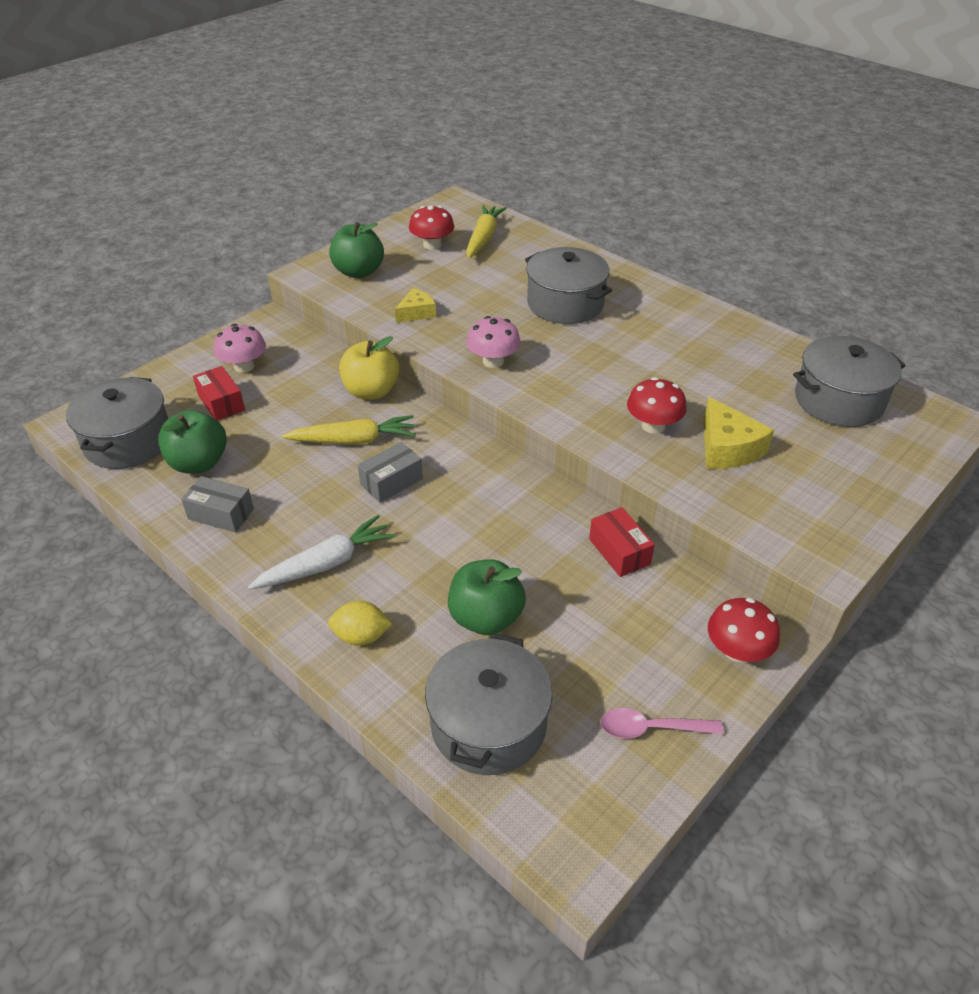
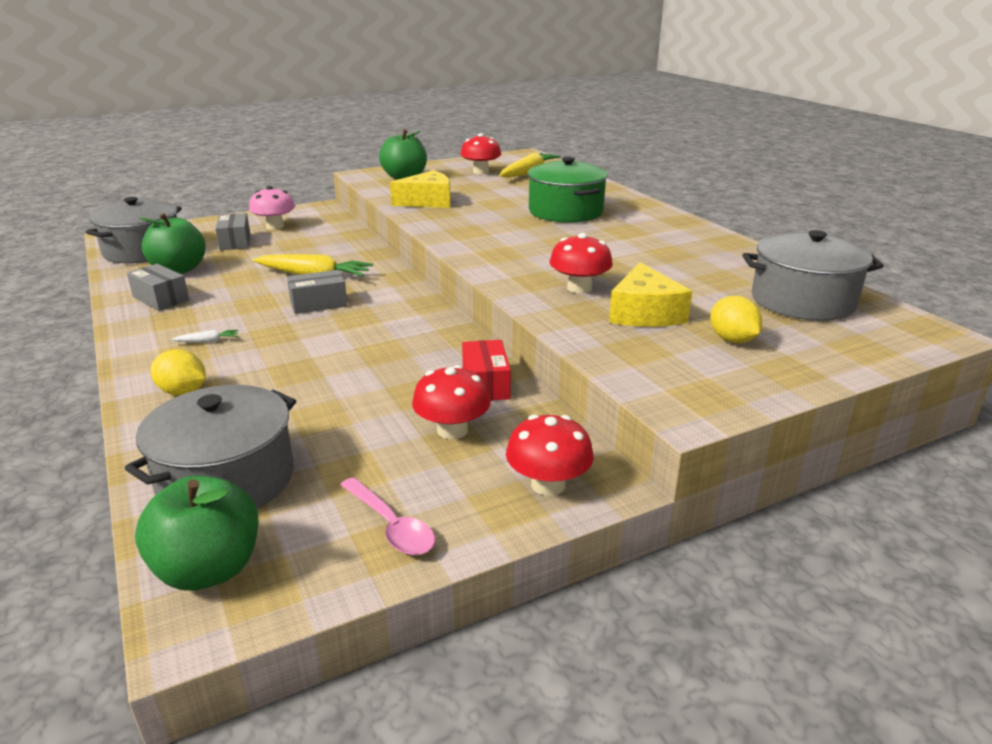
camera: 20 degrees right, 15 degrees down
(221, 403) = (235, 242): red box -> grey box
(326, 563) = (207, 341): white carrot -> white carrot, size x0.43
(371, 391) = (359, 252): yellow apple -> none
(416, 313) = (427, 201): yellow cheese -> yellow cheese, size x1.56
(486, 618) = (307, 403): green apple -> green apple (209, 569)
(493, 361) = (465, 233): pink mushroom -> none
(565, 304) = (566, 211): grey pot -> green pot
(628, 614) = (452, 430): none -> red mushroom
(651, 728) = (391, 525): pink spoon -> pink spoon turned 150 degrees counterclockwise
(812, 467) = (732, 340): none -> yellow lemon

